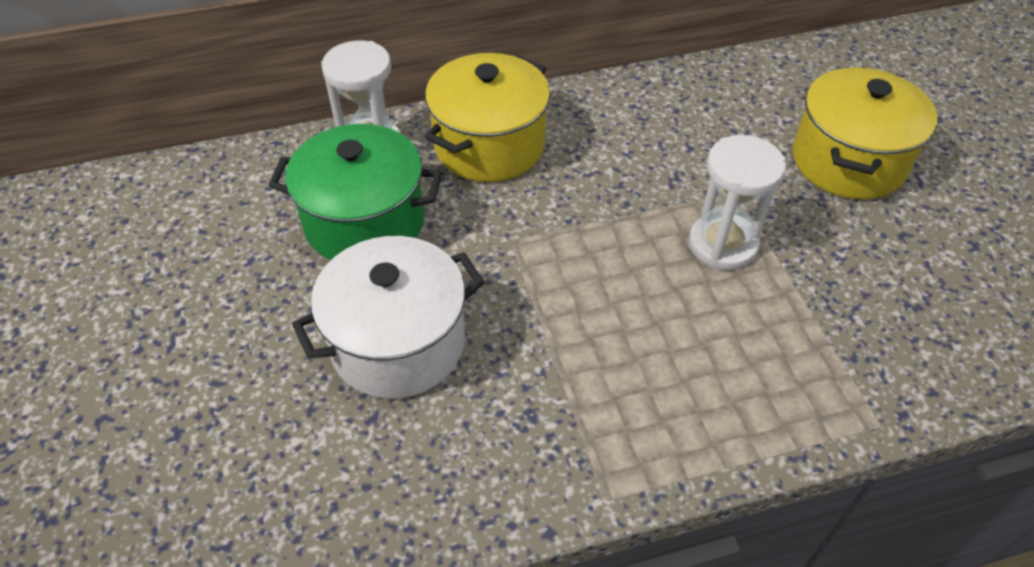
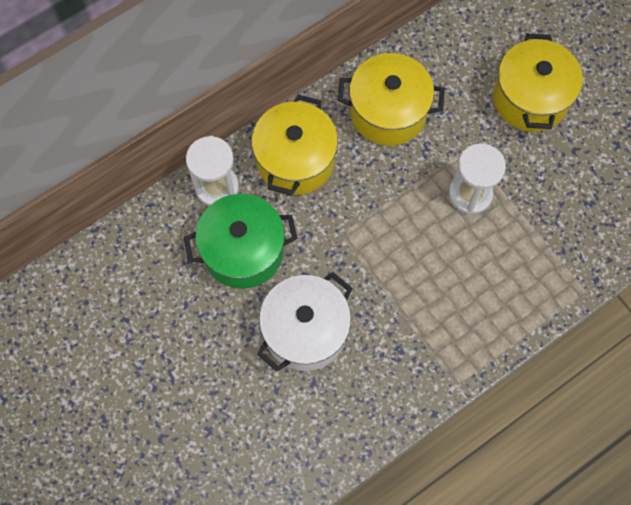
camera: 20 degrees left, 20 degrees up
(638, 128) = (388, 112): none -> yellow pot

